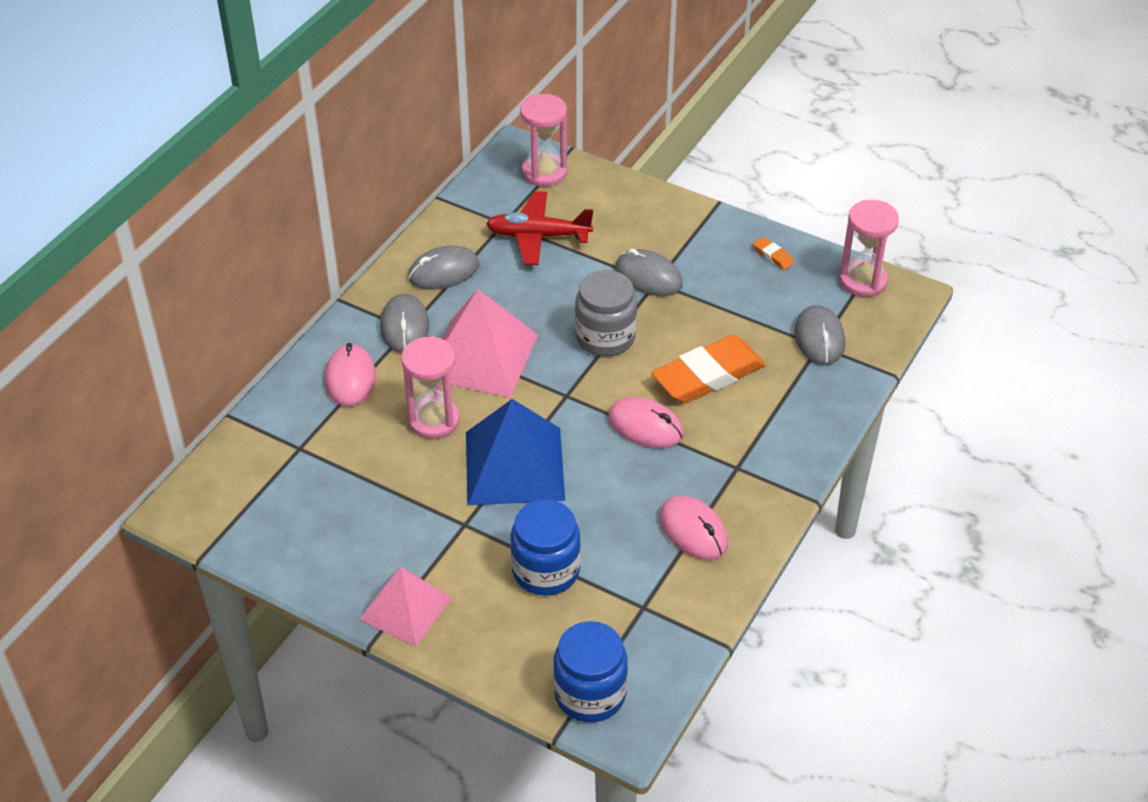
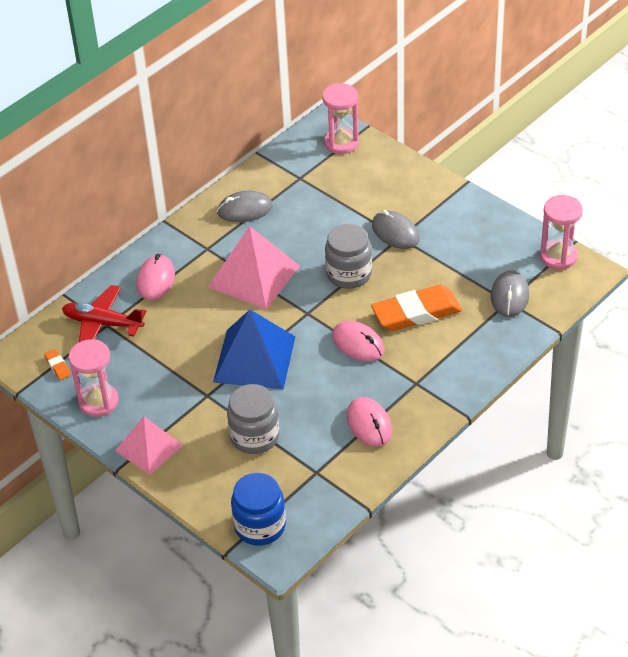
camera: 15 degrees right, 0 degrees up
(404, 327) = (205, 247): grey mouse -> none
(433, 420) = (206, 318): pink hourglass -> pink hourglass (98, 402)
(538, 236) = (322, 191): red plane -> red plane (103, 323)
(546, 571) = (254, 436): blue jar -> grey jar
(773, 256) = (495, 228): orange eraser -> orange eraser (58, 366)

